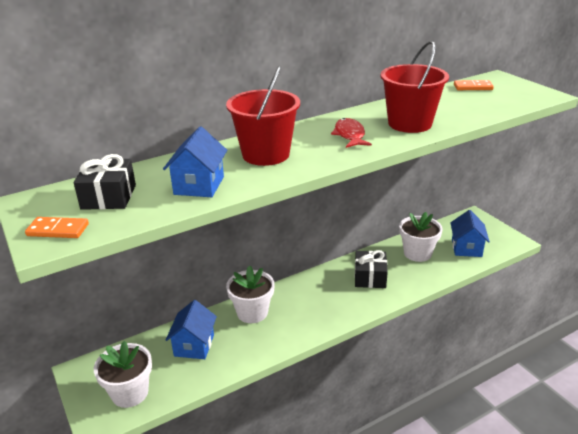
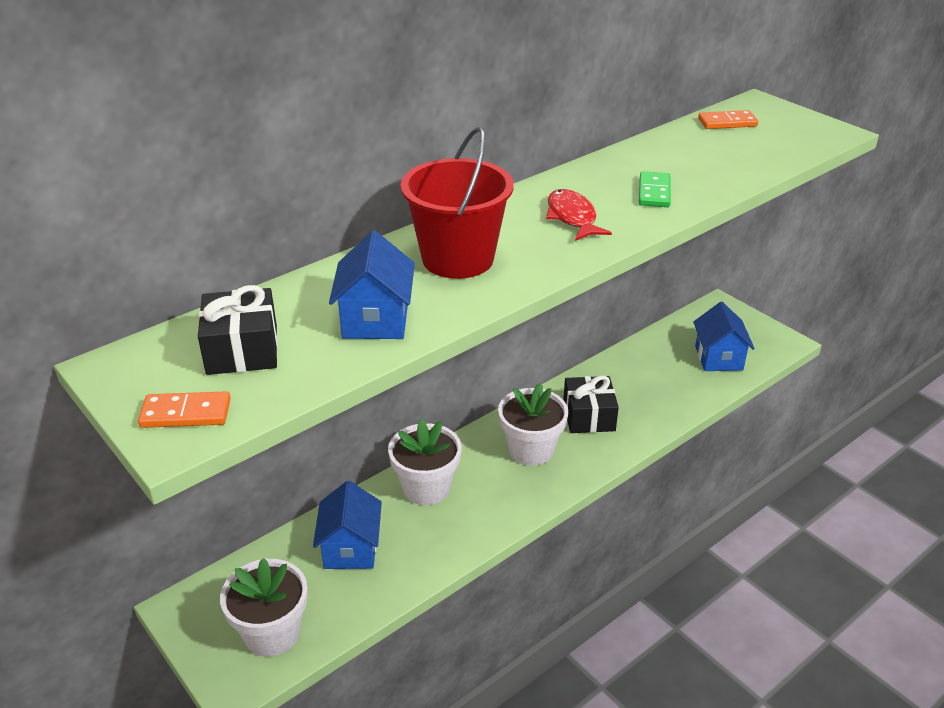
camera: 10 degrees left, 5 degrees up
(409, 123) = (654, 192): red bucket -> green domino
(417, 253) = (650, 372): white flower pot -> white flower pot (531, 450)

